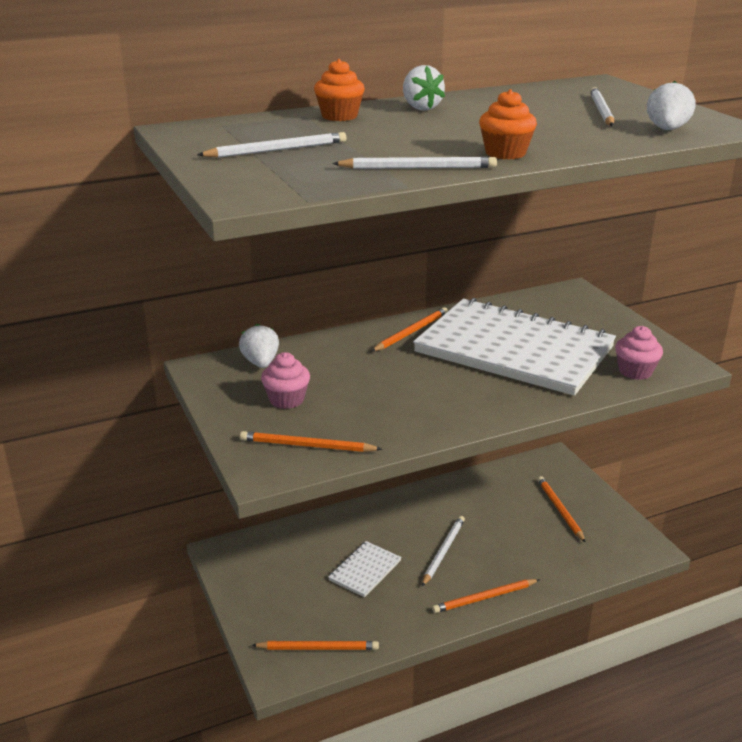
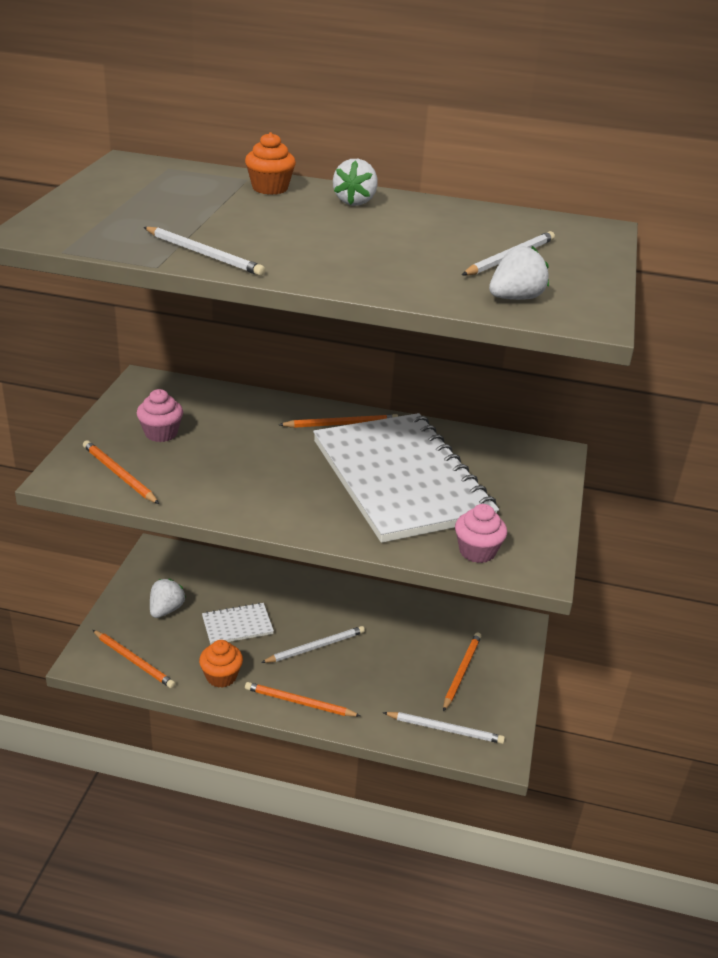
camera: 35 degrees right, 5 degrees up
(261, 363) = (189, 396): white strawberry -> white strawberry (166, 610)
(276, 150) = (148, 202): white pencil -> white pencil (445, 729)
(505, 153) = (305, 267): orange cupcake -> orange cupcake (221, 676)

